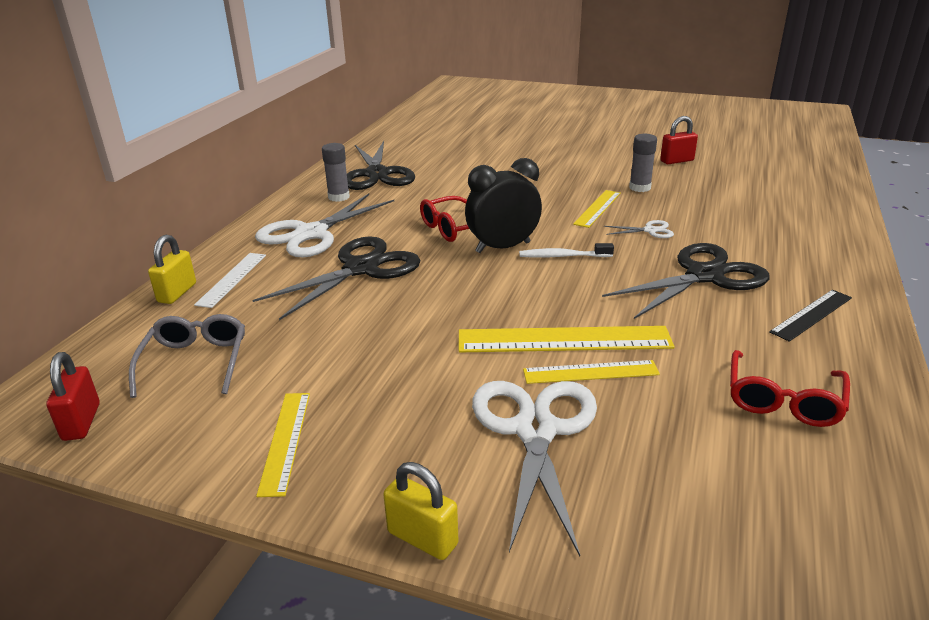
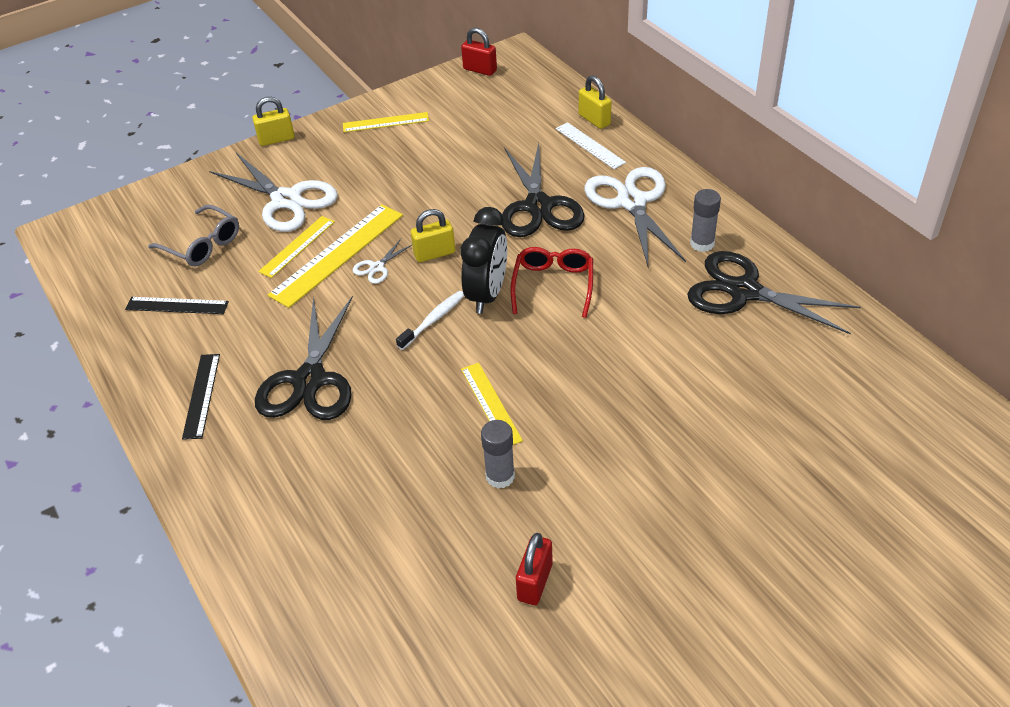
camera: 130 degrees right, 15 degrees up
(195, 362) = (494, 111): grey glasses -> grey glasses (202, 244)
(285, 441) = (386, 122): yellow ruler -> yellow ruler turned 45 degrees counterclockwise
(489, 289) = (434, 253): none -> yellow padlock
(650, 230) = (409, 407): white scissors -> white scissors (377, 267)
(783, 399) = (177, 305): red glasses -> black ruler

